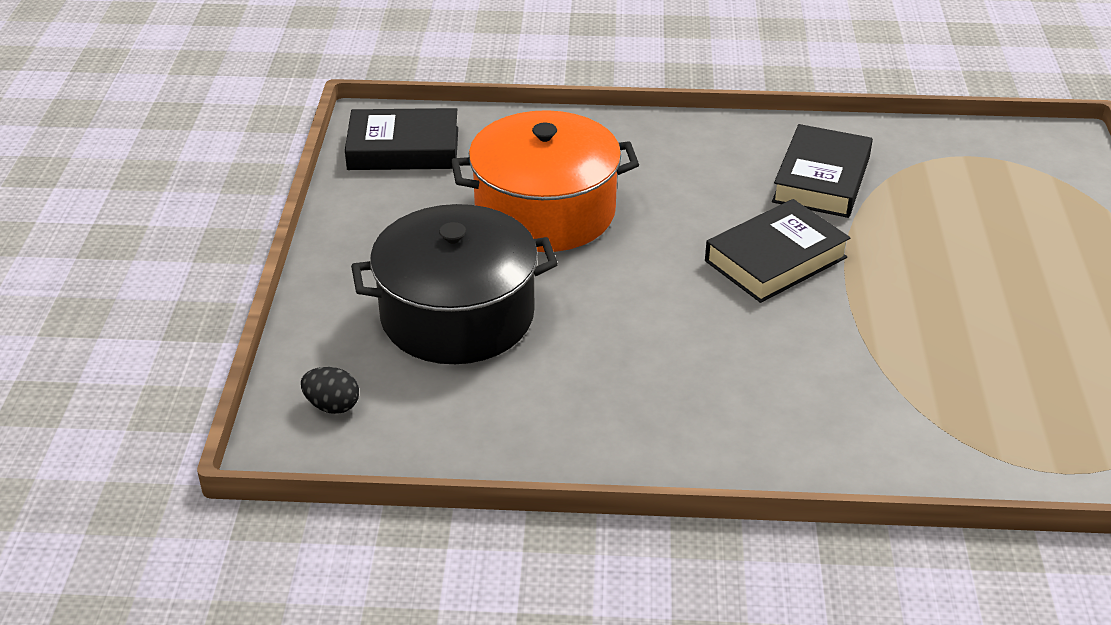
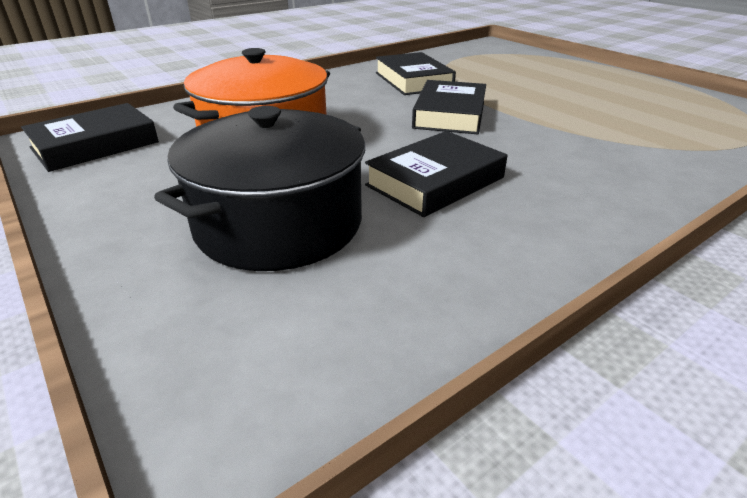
camera: 40 degrees left, 5 degrees down
(332, 406) = (237, 364): black egg -> none
(630, 339) = (435, 181): none -> black book

